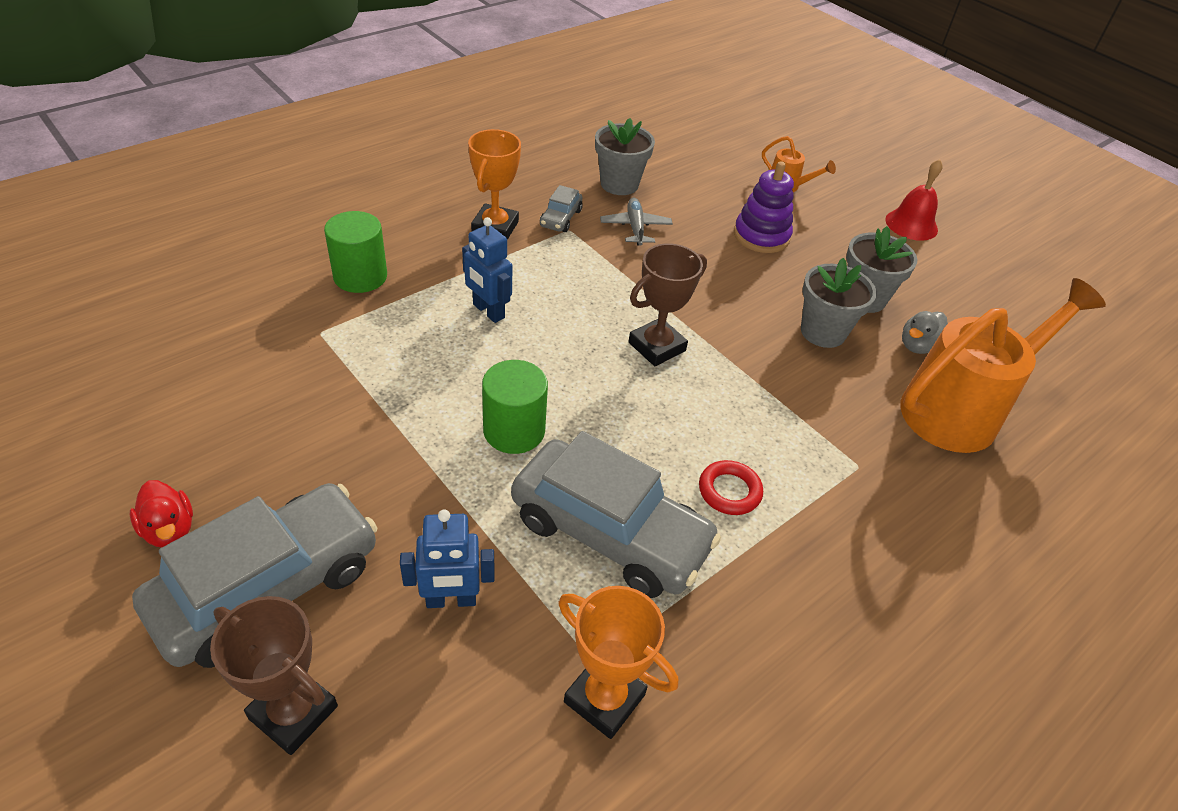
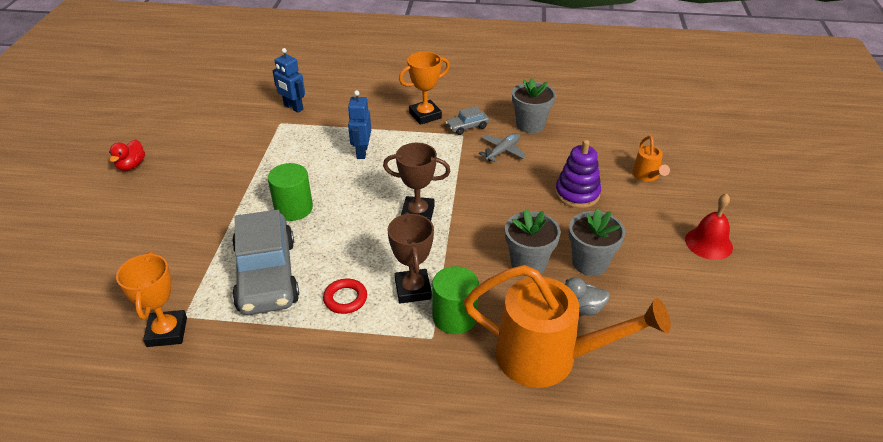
camera: 50 degrees right, 5 degrees down
(268, 587) = (129, 205): grey car -> none
(293, 712) = (78, 251): brown trophy -> brown trophy (413, 289)
(360, 276) = (330, 108): green cylinder -> green cylinder (454, 317)
(451, 600) = (173, 254): blue robot -> blue robot (293, 107)

